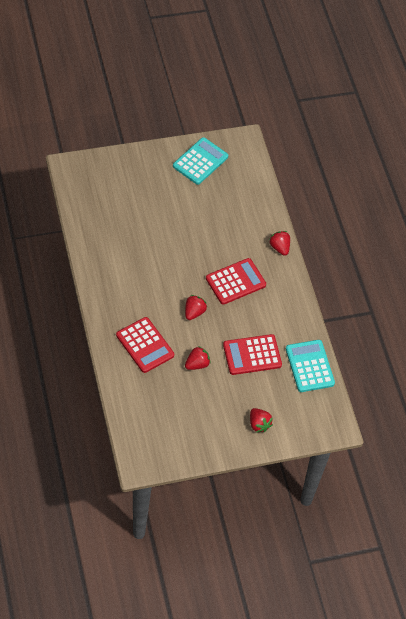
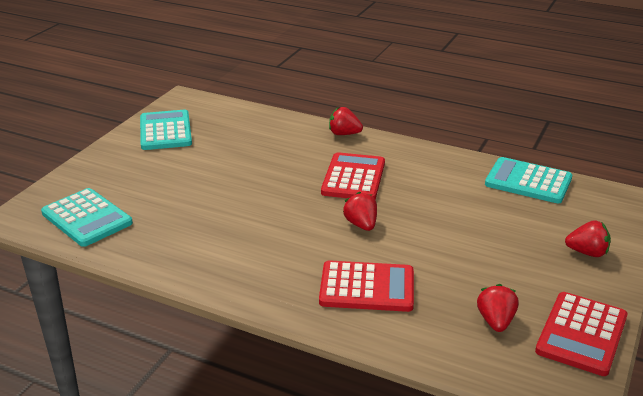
camera: 45 degrees left, 25 degrees down
(94, 195) = (87, 218): none -> turquoise calculator
(197, 364) = (444, 258): red strawberry -> red strawberry (495, 321)
(252, 355) = (472, 212): red calculator -> red calculator (581, 334)

